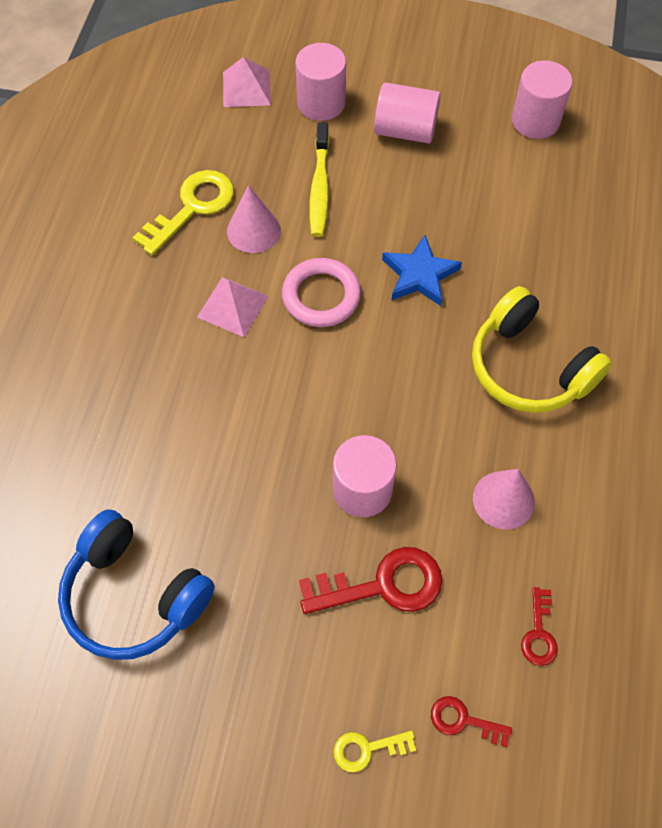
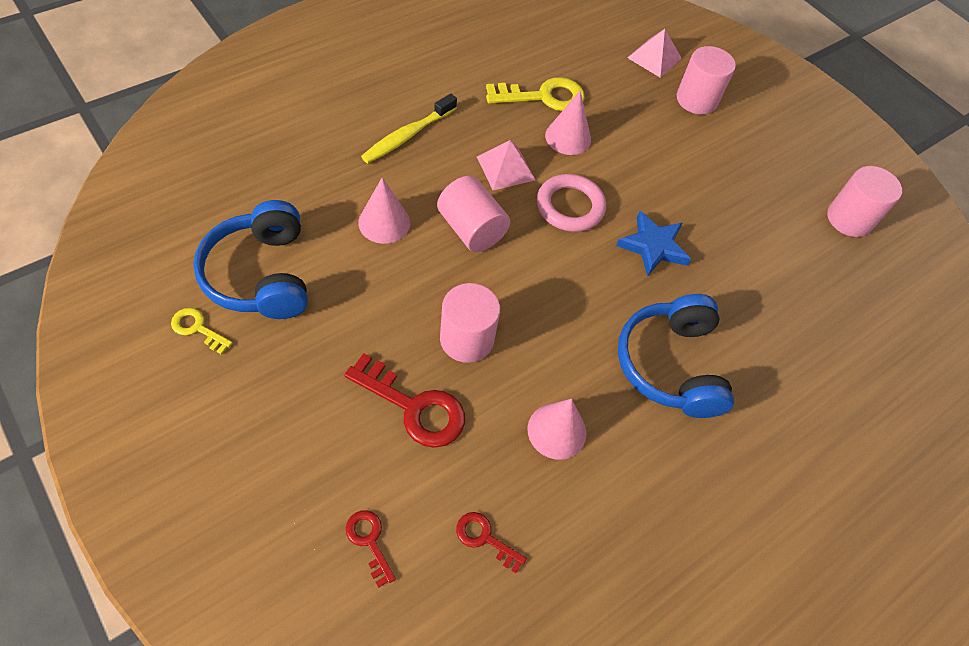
camera: 35 degrees right, 5 degrees down
(186, 450) = (384, 222): none -> pink cone
(320, 188) = (640, 146): yellow toothbrush -> yellow toothbrush (407, 136)
(367, 749) = (289, 495): yellow key -> yellow key (197, 328)
(405, 130) = (740, 156): pink cylinder -> pink cylinder (471, 229)
(529, 367) = (670, 365): yellow headphones -> blue headphones
(539, 633) = (485, 538): red key -> red key turned 75 degrees clockwise

